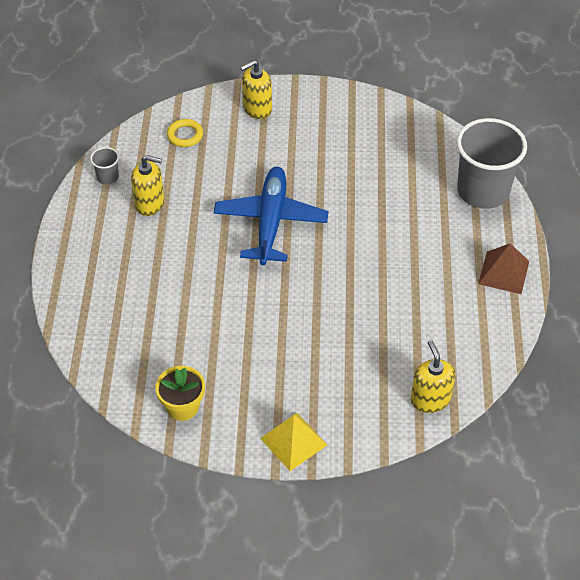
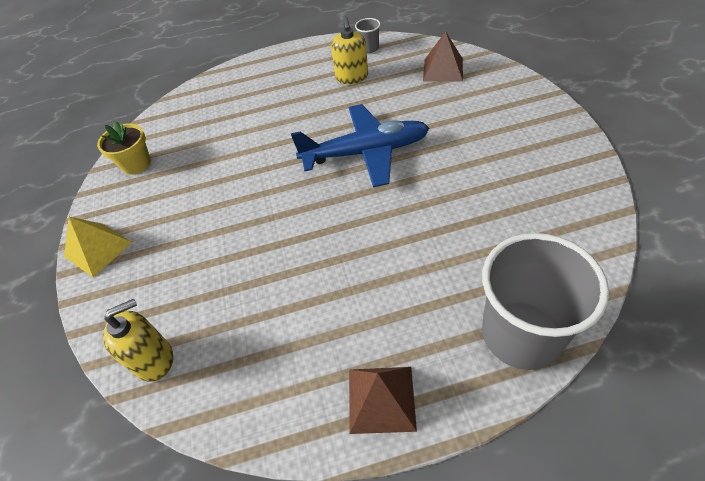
camera: 80 degrees right, 0 degrees up
(185, 135) = (443, 69): yellow ring -> brown pyramid
(257, 108) = (510, 99): yellow soap dispenser -> none

